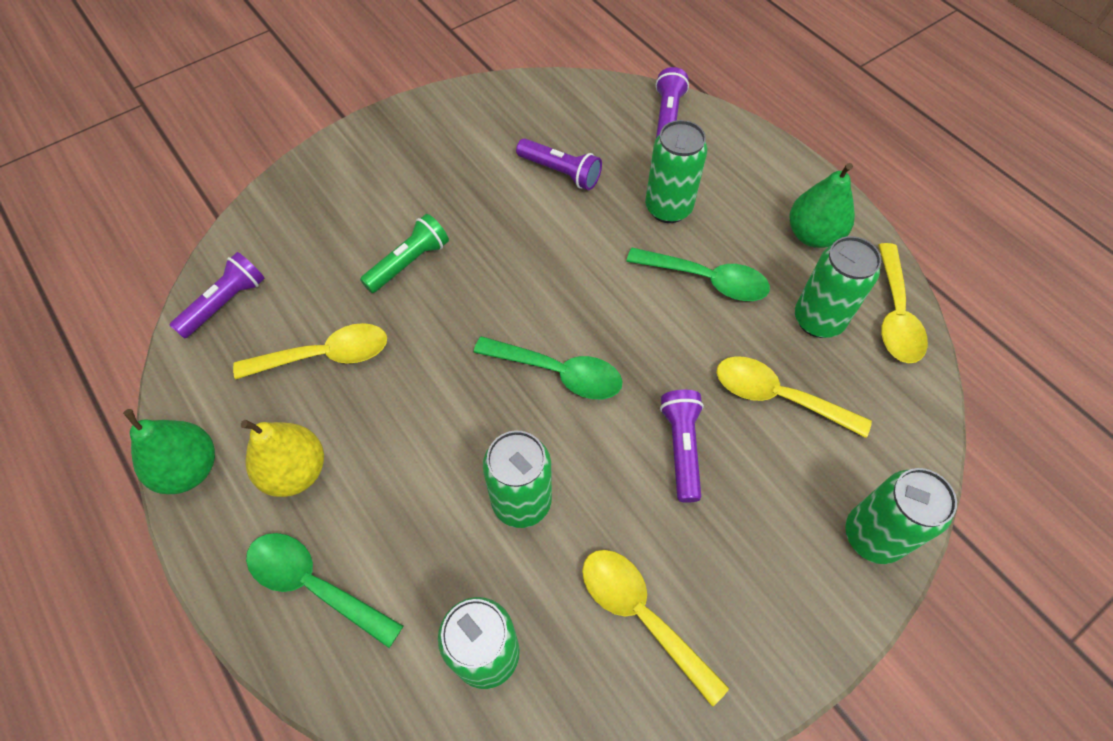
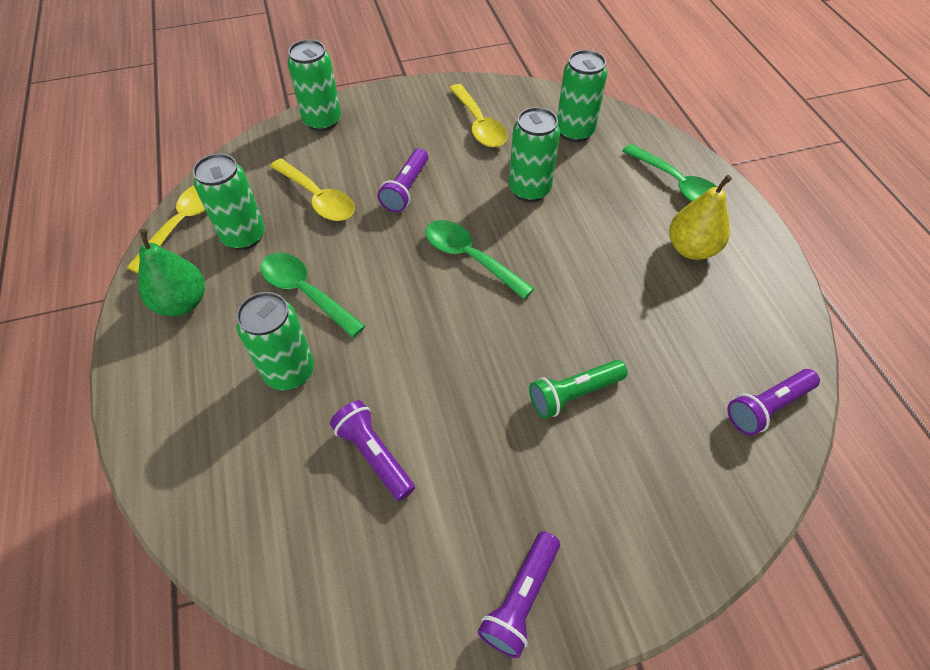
camera: 160 degrees left, 5 degrees down
(189, 469) = (776, 272): green pear -> none
(325, 355) = (665, 327): yellow spoon -> none
(667, 117) = (205, 494): purple flashlight -> purple flashlight (520, 599)

